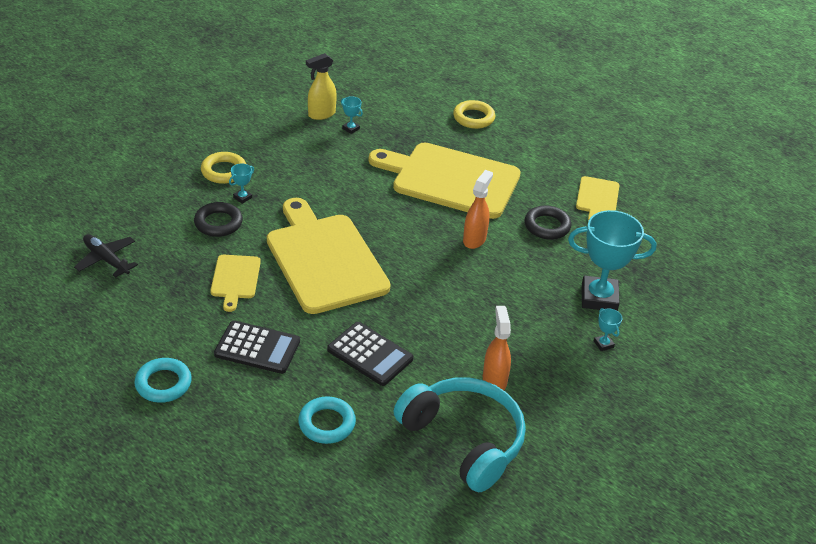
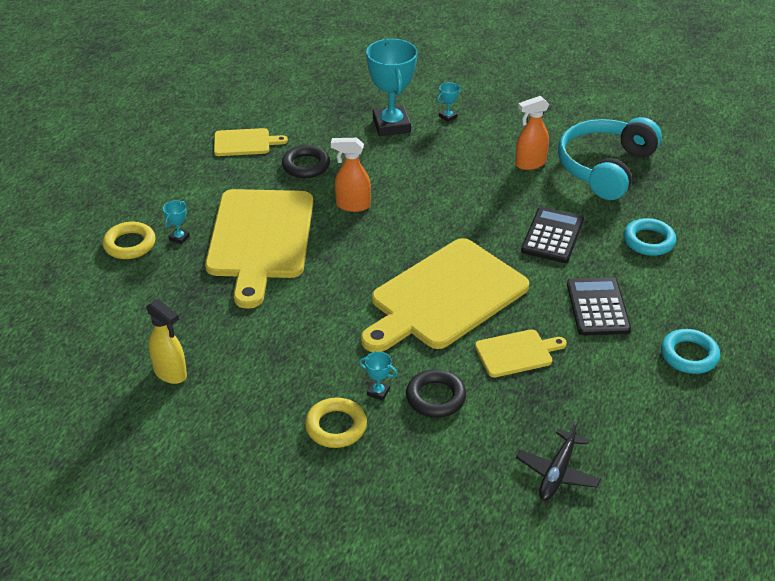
camera: 105 degrees left, 0 degrees up
(351, 129) = (193, 338): turquoise trophy -> turquoise trophy (179, 238)

